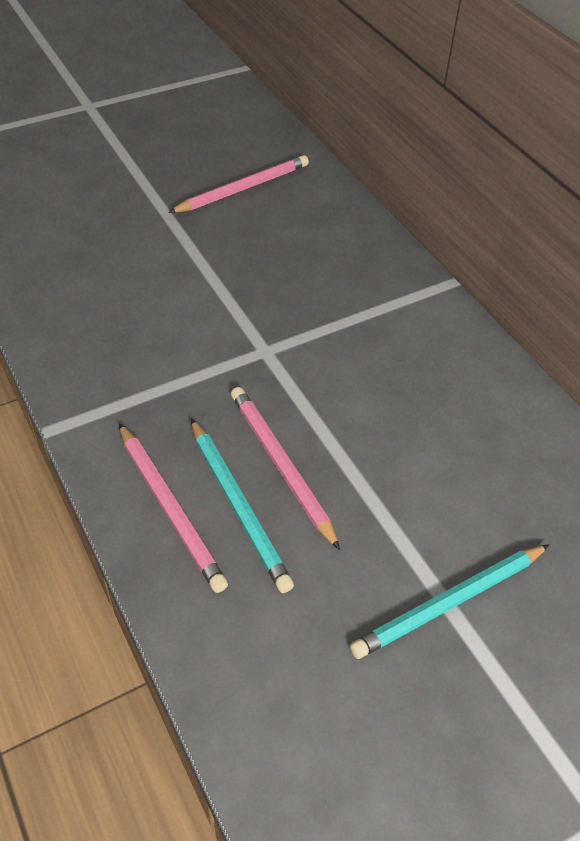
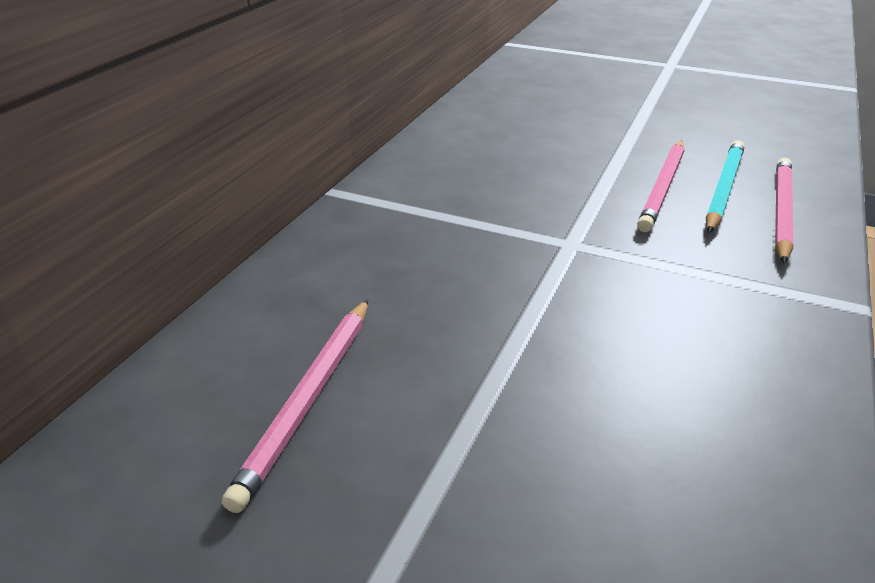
camera: 125 degrees left, 15 degrees down
(242, 188) = (309, 399): pink pencil -> pink pencil turned 90 degrees counterclockwise
(450, 603) = (642, 112): turquoise pencil -> none

